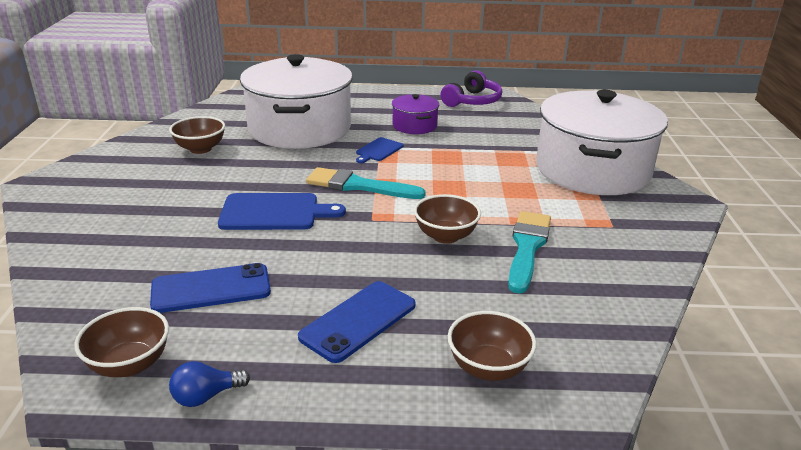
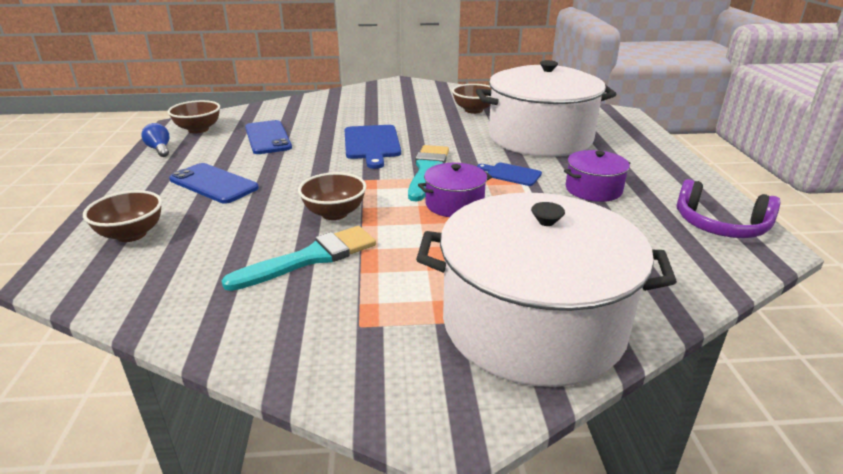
camera: 85 degrees right, 0 degrees up
(433, 179) = (454, 204): none -> purple pot
(527, 247) = (310, 258): turquoise brush -> turquoise brush turned 45 degrees counterclockwise

